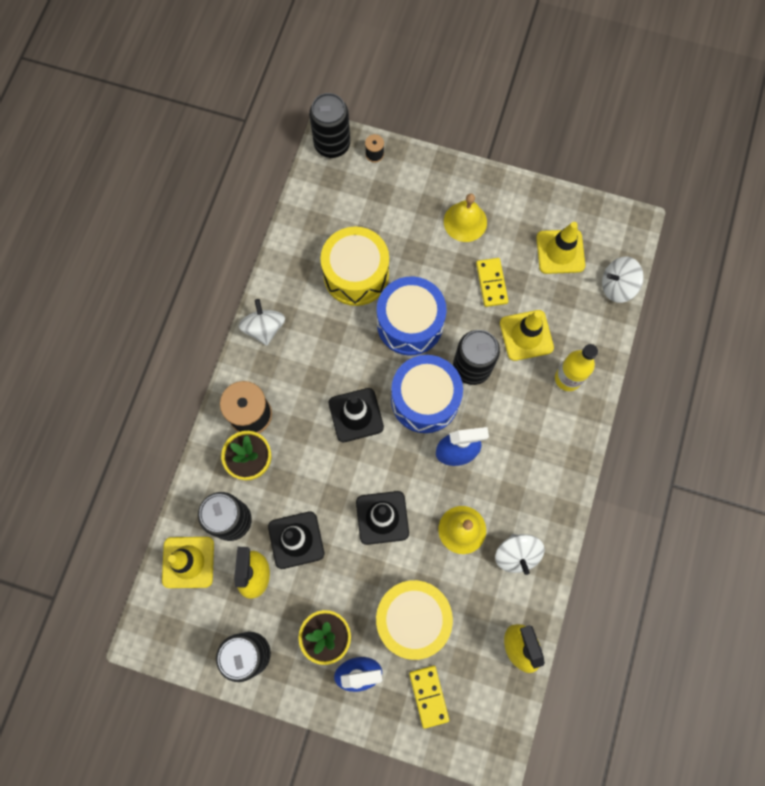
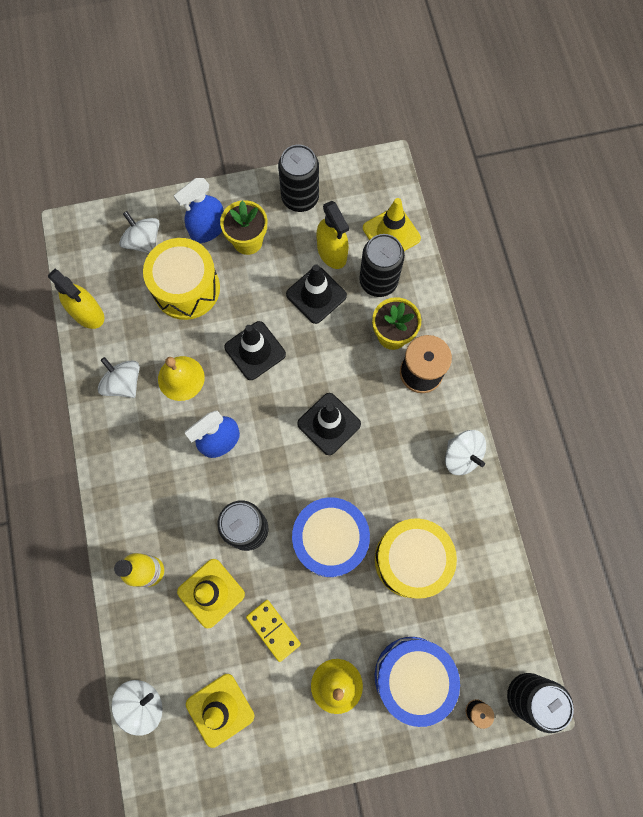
camera: 150 degrees right, 0 degrees up
(425, 399) = (275, 473): blue drum -> blue drum (412, 676)
(429, 696) = (143, 241): yellow domino -> white spinning top

